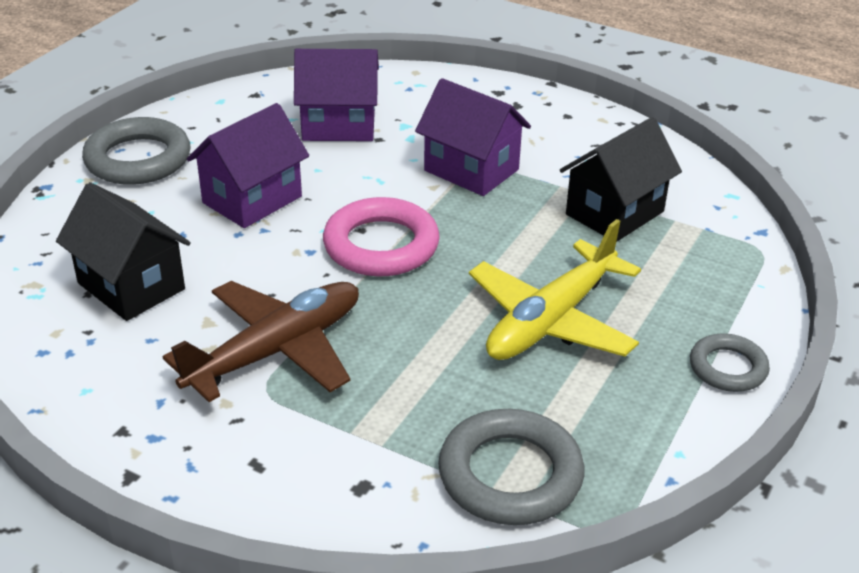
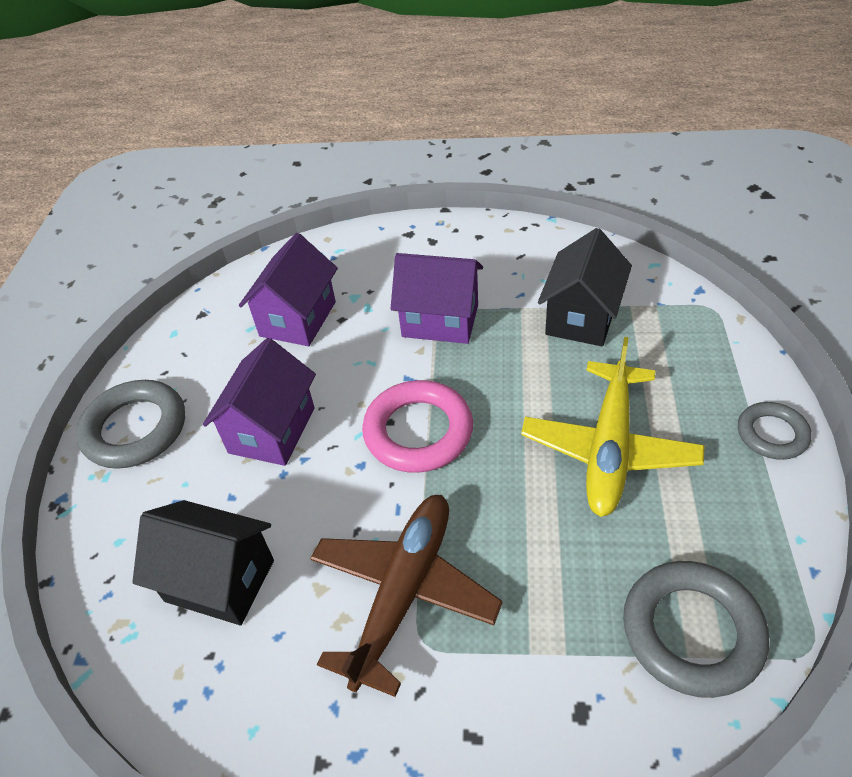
camera: 20 degrees left, 10 degrees up
(338, 126) = (298, 319): purple house -> purple house turned 45 degrees counterclockwise

